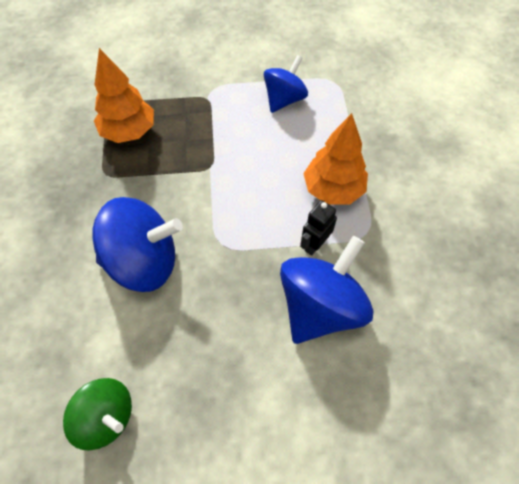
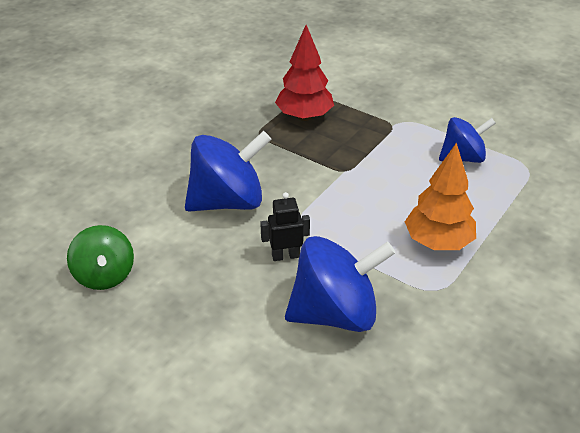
camera: 40 degrees right, 20 degrees down
(129, 132) = (304, 116): orange tree -> red tree
(144, 261) = (228, 201): blue spinning top -> blue spinning top turned 60 degrees counterclockwise
(314, 244) = (378, 269): black robot -> black robot (285, 256)

